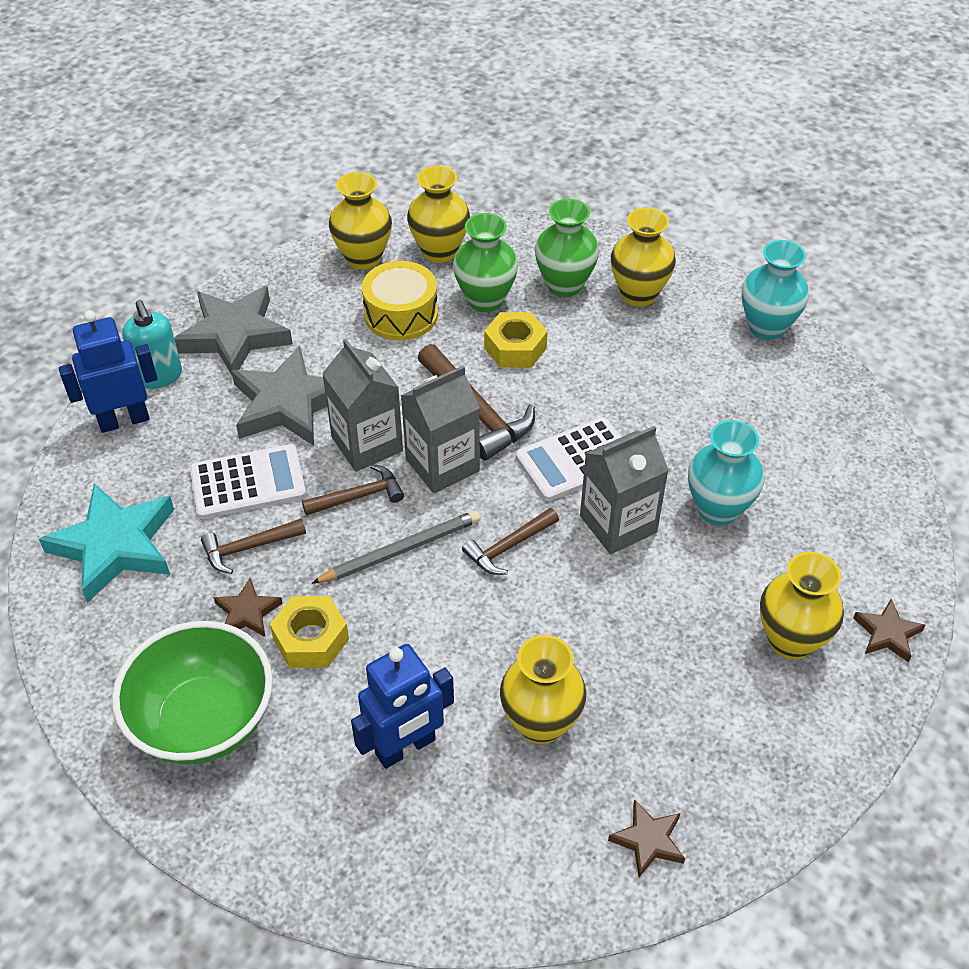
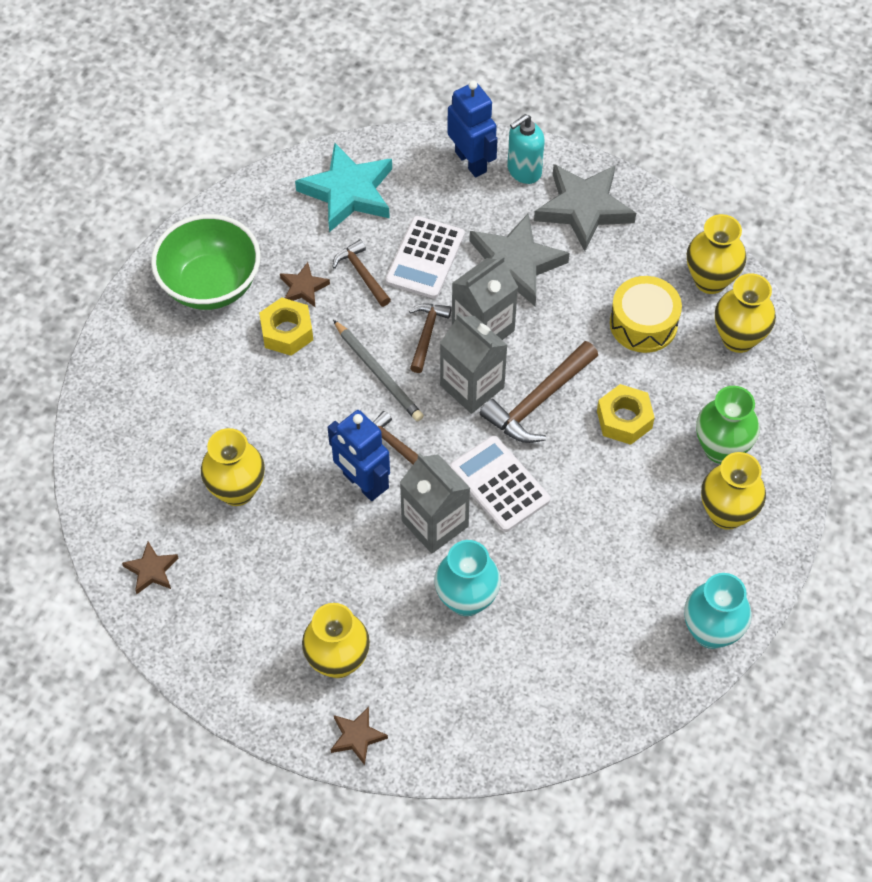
camera: 80 degrees right, 10 degrees up
(248, 482) = (425, 258): white calculator -> white calculator turned 45 degrees clockwise
(359, 496) = (426, 334): brown hammer -> brown hammer turned 135 degrees counterclockwise
(406, 747) = (206, 408): blue robot -> blue robot (362, 483)
(485, 300) = (681, 386): green vase -> none

